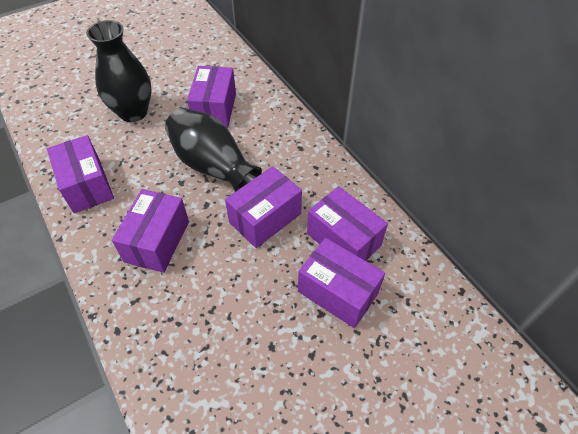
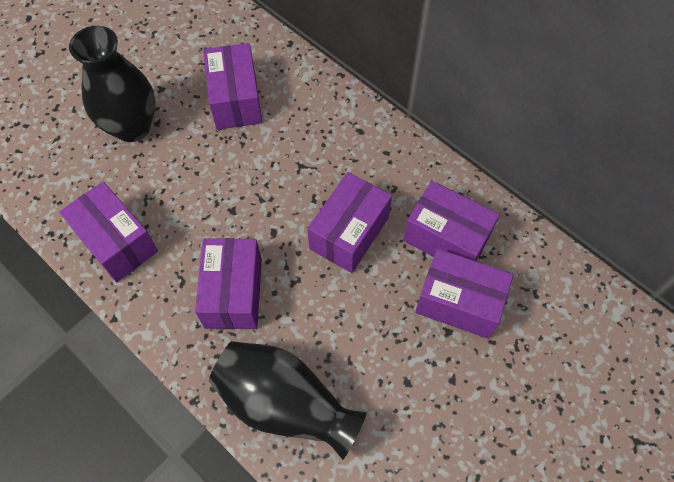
camera: 15 degrees left, 10 degrees up
(213, 166) = (262, 179): black vase -> black vase (285, 404)

